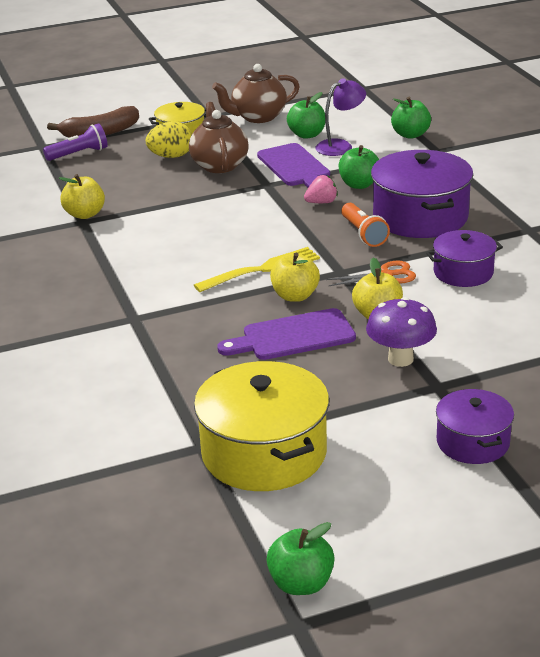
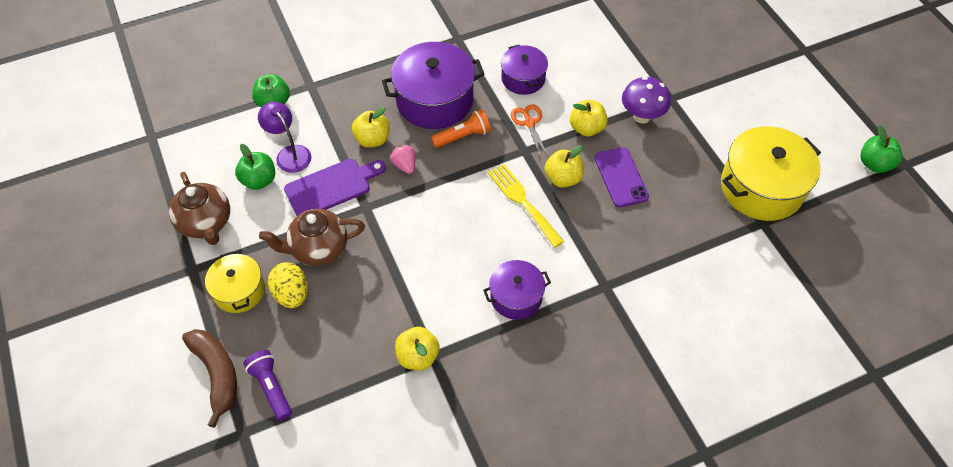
camera: 95 degrees left, 25 degrees up
(293, 336) = (620, 177): purple cutting board -> purple phone
(359, 184) = (372, 139): green apple -> yellow apple
(473, 442) = (727, 84): purple pot -> purple pot (516, 297)

